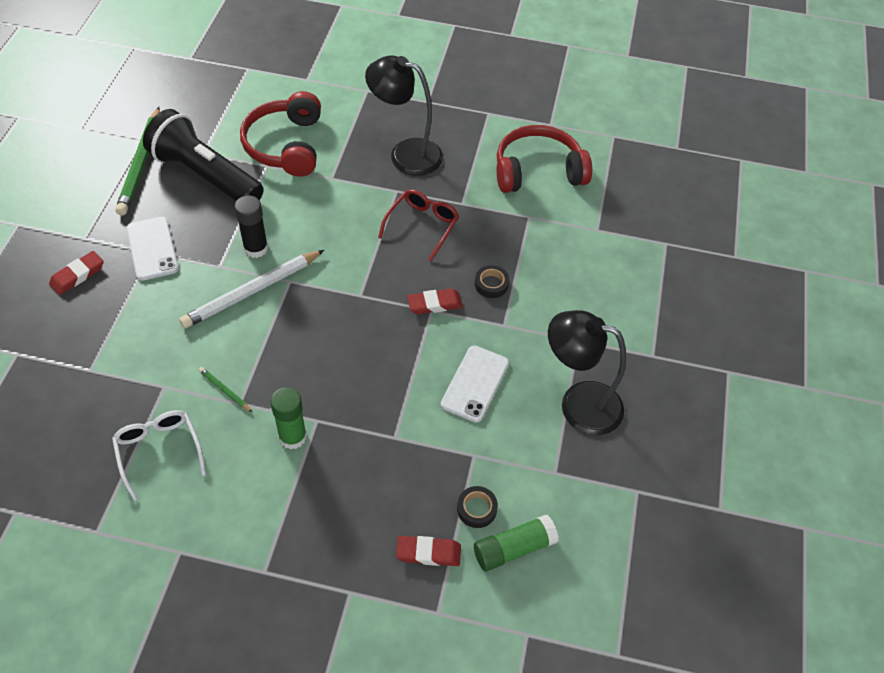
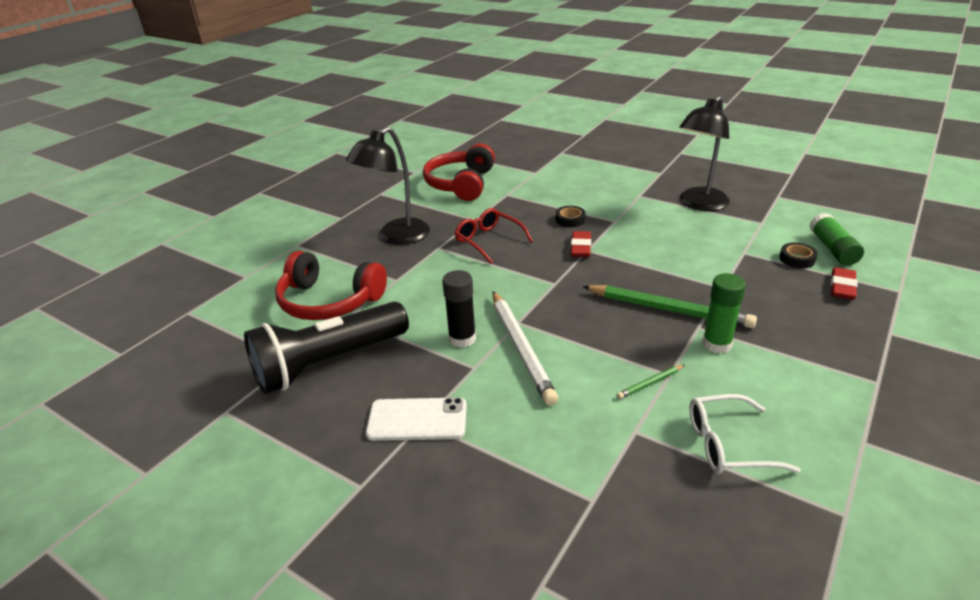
camera: 65 degrees left, 20 degrees down
(77, 275) = (424, 499): red eraser -> none
(141, 164) = (266, 416): green pencil -> green pencil (669, 309)
(475, 383) = (671, 242): white phone -> none

